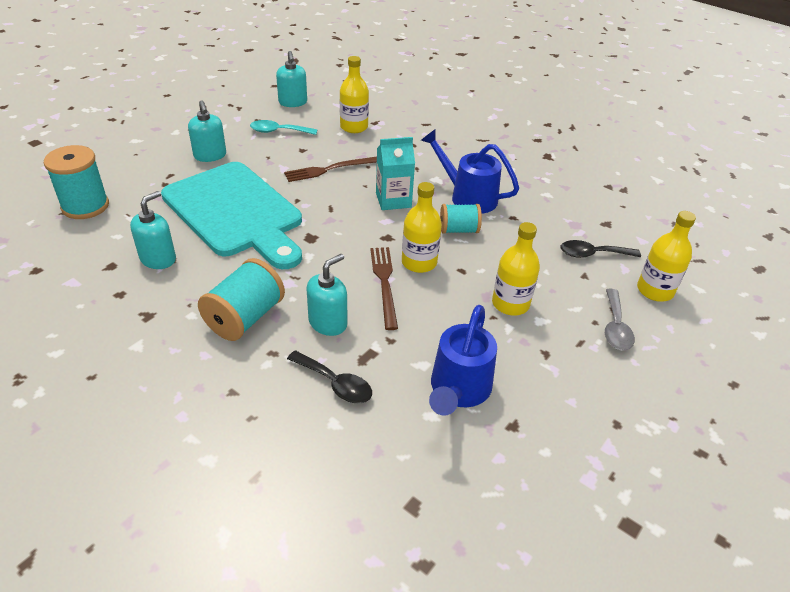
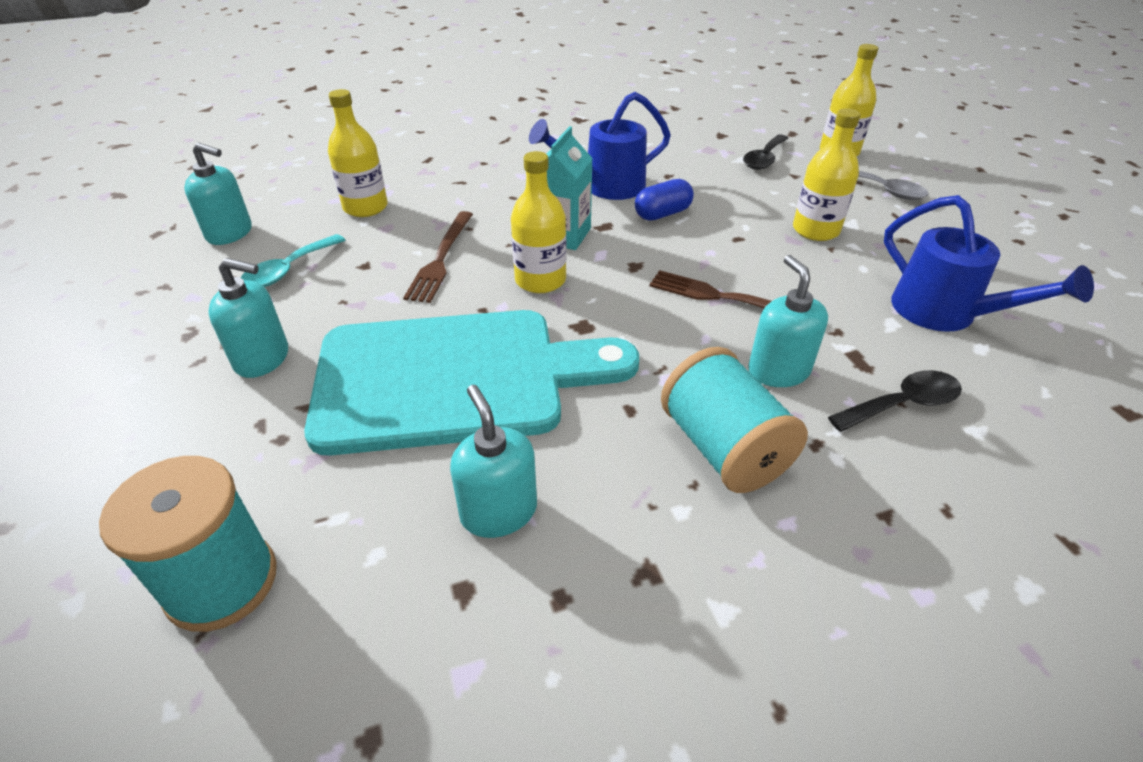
camera: 55 degrees left, 0 degrees up
(419, 262) = (703, 260): yellow bottle -> yellow bottle (540, 280)
(458, 230) = (662, 214): turquoise spool -> blue capsule

